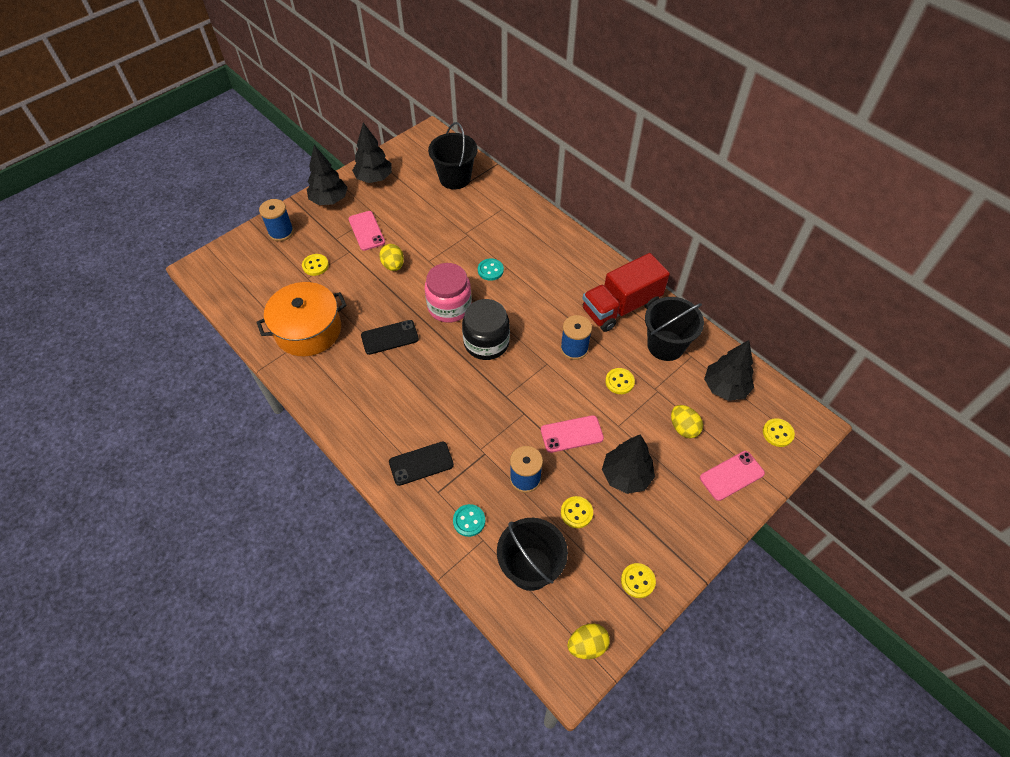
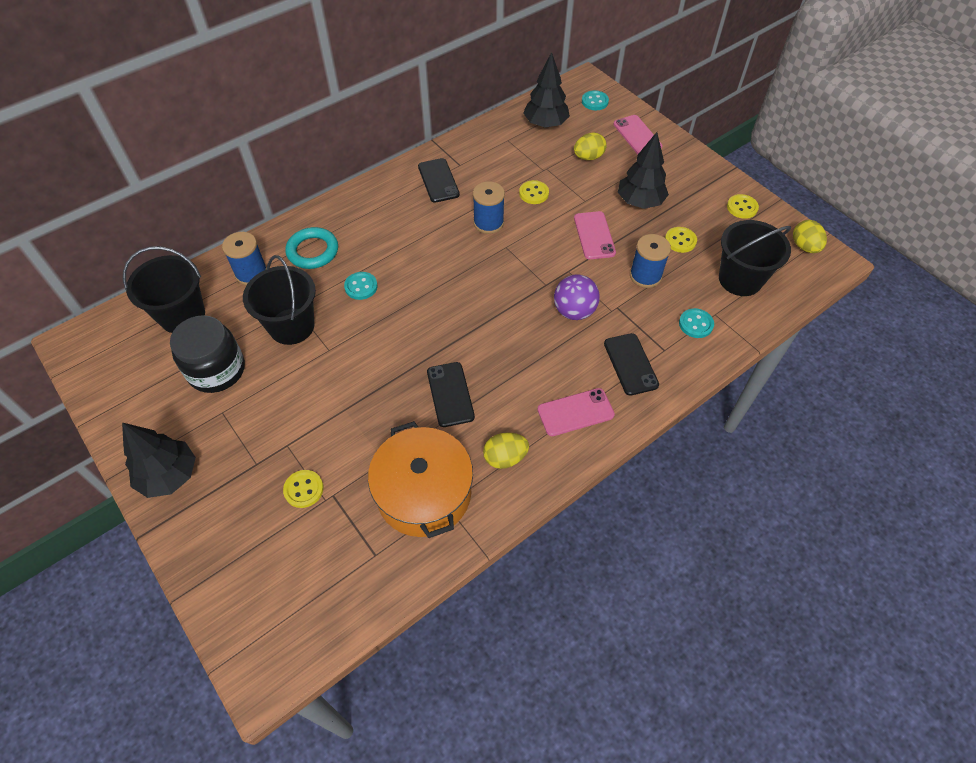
camera: 85 degrees left, 0 degrees up
(281, 232) = (218, 544): blue spool -> blue spool (251, 273)
(366, 231) = (252, 423): pink phone -> pink phone (575, 412)
(374, 178) = (143, 414): black tree -> none
(393, 265) = (328, 390): yellow egg -> yellow egg (505, 457)
(449, 306) = (410, 330): pink jar -> none
(477, 419) = (574, 311): none -> purple ball
(486, 342) = (471, 297): black jar -> black jar (216, 370)
(524, 236) = (313, 251): none -> turquoise ring
(621, 307) = (438, 180): red truck -> black phone
(665, 345) = (493, 155): black bucket -> black bucket (292, 326)
(777, 433) = (595, 101): yellow button -> turquoise button

